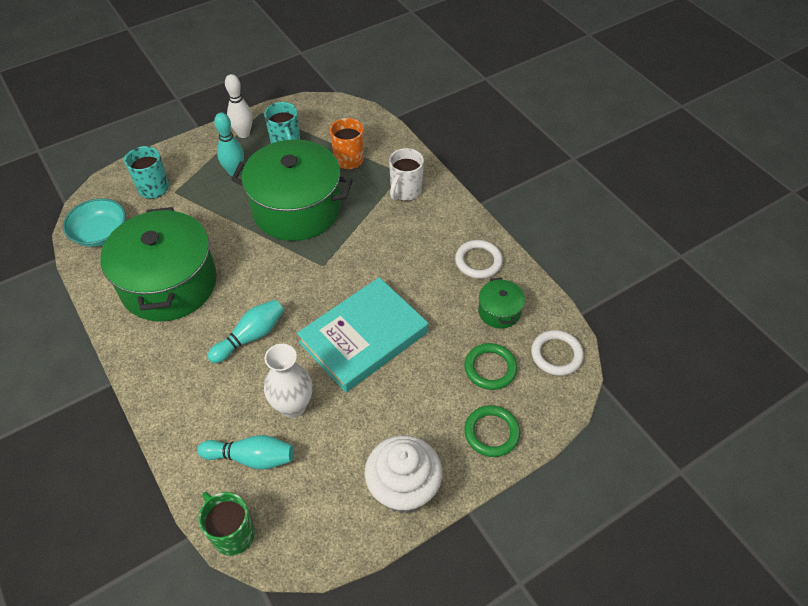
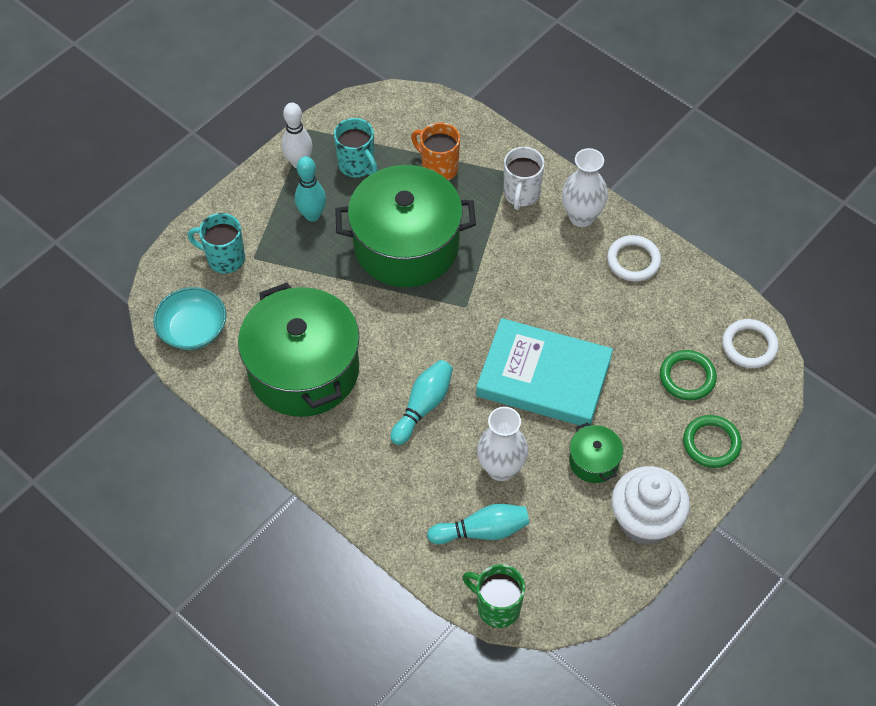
camera: 15 degrees left, 5 degrees up
(363, 337) = (544, 377): turquoise book -> turquoise book turned 75 degrees clockwise
(448, 218) = (581, 217): none -> white vase
(499, 311) = (675, 313): green pot -> green pot (594, 461)

